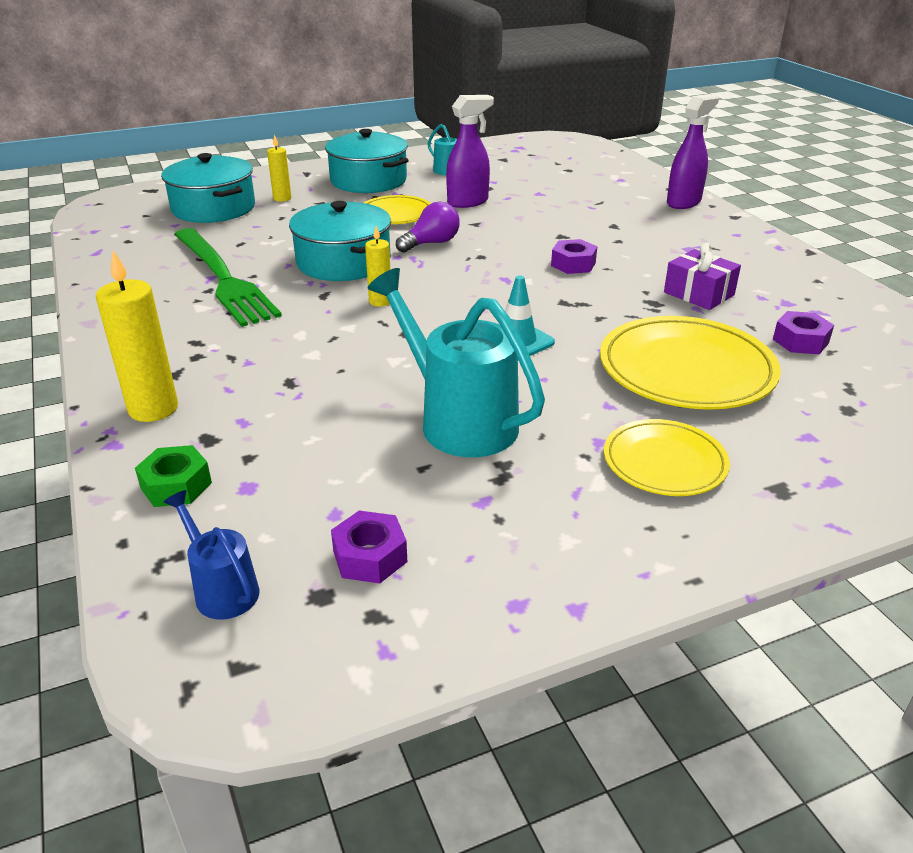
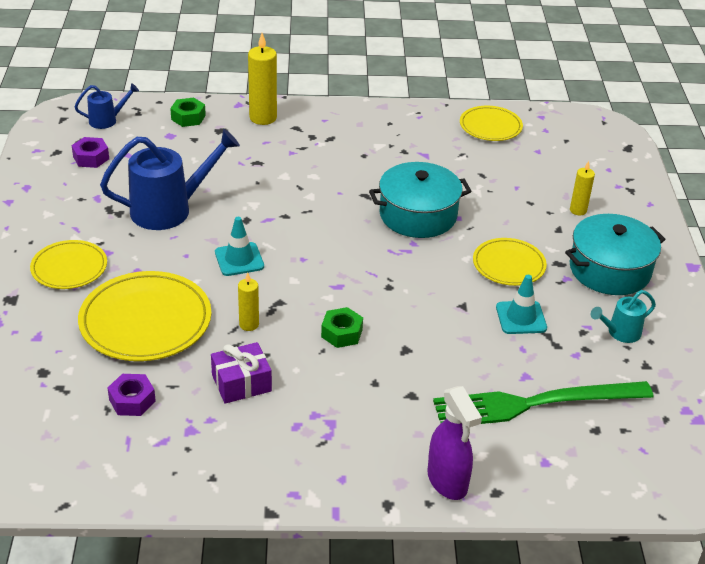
camera: 110 degrees right, 5 degrees up
(127, 252) = (490, 126): none -> yellow plate
(214, 208) = (568, 172): turquoise pot -> none
(223, 278) = (419, 159): green fork -> green fork (535, 403)
(380, 301) = (338, 217): yellow candle -> yellow candle (249, 324)
(431, 243) = (430, 267): purple light bulb -> none
(458, 420) = (170, 209): turquoise watering can -> blue watering can
(468, 202) = (521, 318): purple spray bottle -> turquoise traffic cone
(573, 264) = (342, 333): purple nut -> green nut

